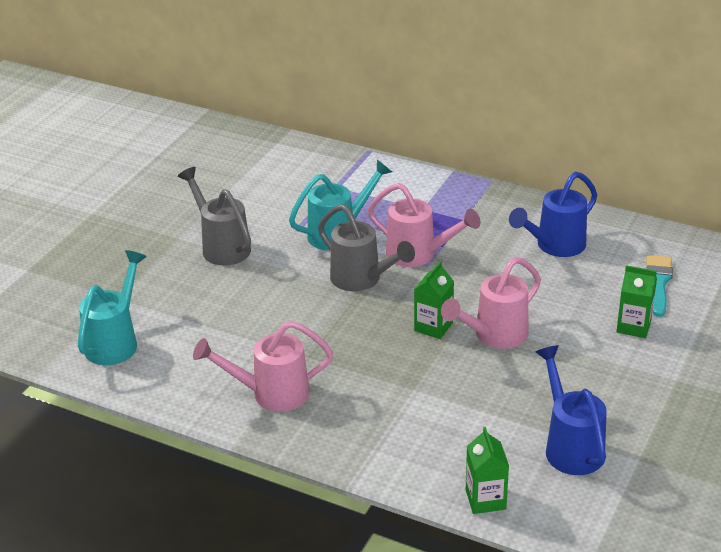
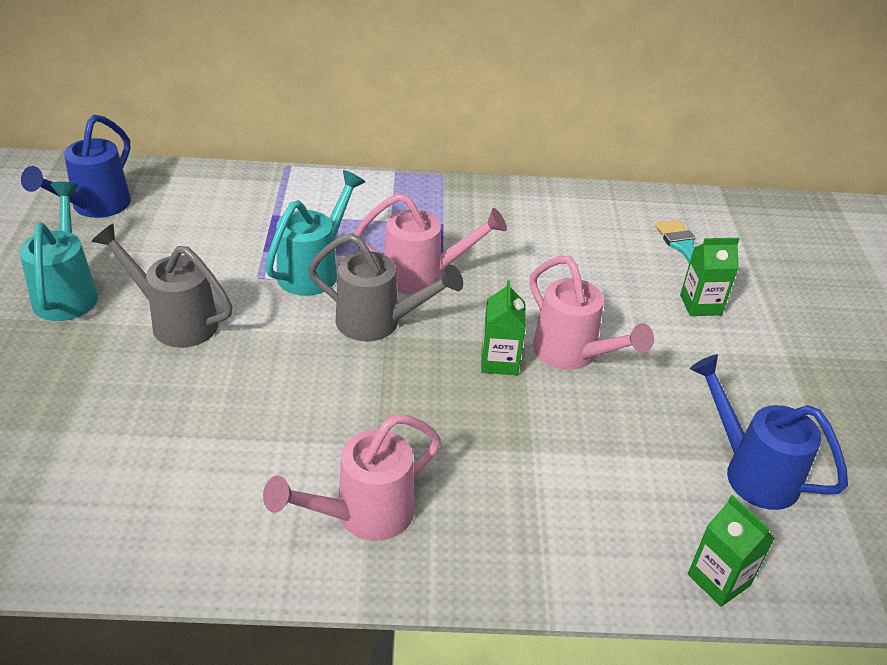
camera: 30 degrees left, 5 degrees up
(115, 341) = (96, 500): turquoise watering can -> turquoise watering can (67, 292)
(494, 336) = (572, 355): pink watering can -> pink watering can turned 60 degrees counterclockwise
(555, 246) = (558, 233): blue watering can -> blue watering can (94, 207)

